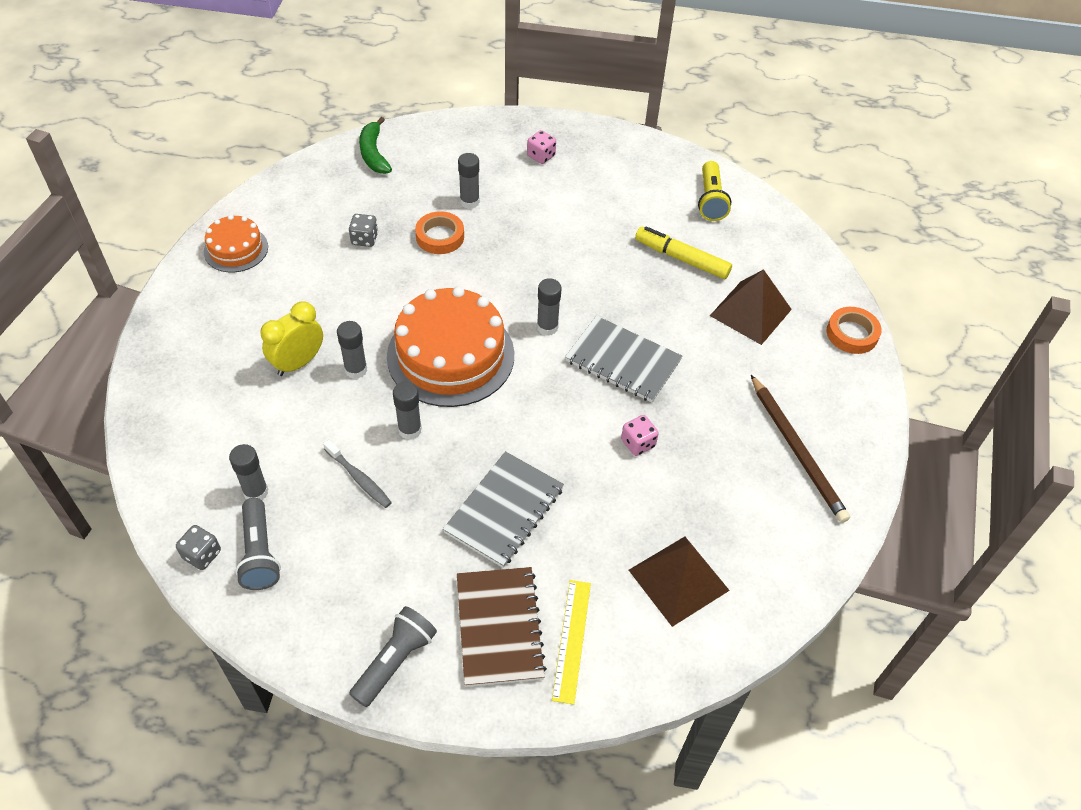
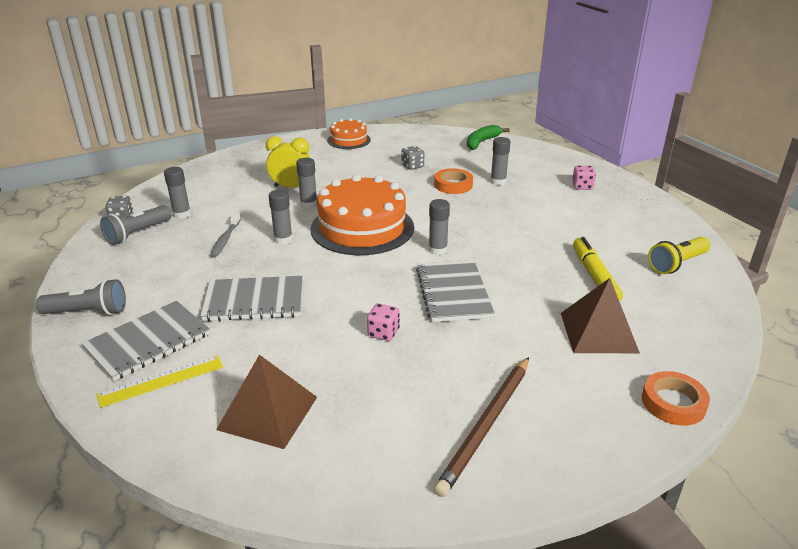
camera: 55 degrees right, 20 degrees down
(499, 627) = (148, 342): brown notebook -> grey notebook

